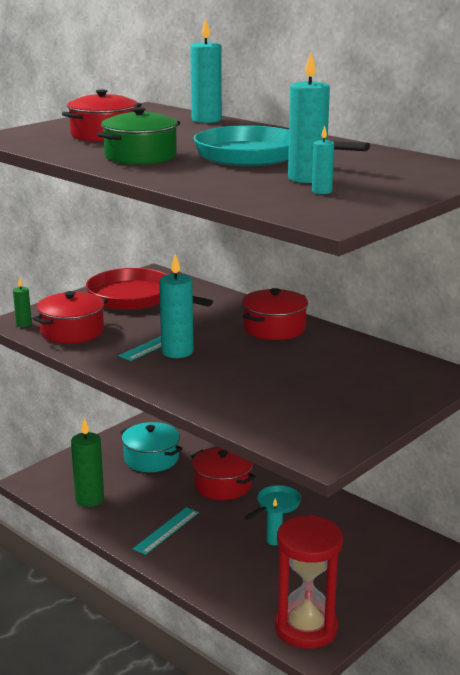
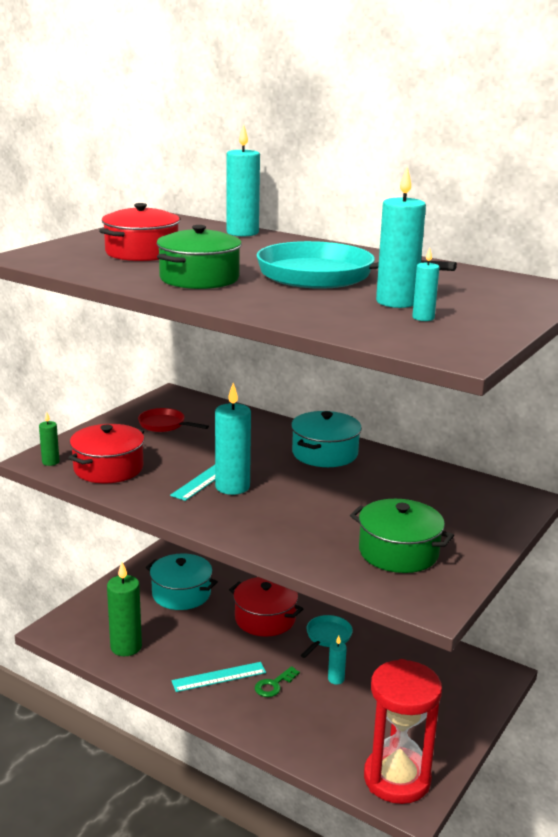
camera: 10 degrees left, 0 degrees up
(135, 298) = (164, 425): red pan -> red pan, size x0.49
(166, 530) = (219, 677): turquoise ruler -> turquoise ruler turned 45 degrees clockwise
(215, 541) = (274, 685): none -> green key
(274, 328) = (324, 453): red pot -> turquoise pot
(308, 413) = (398, 552): none -> green pot

